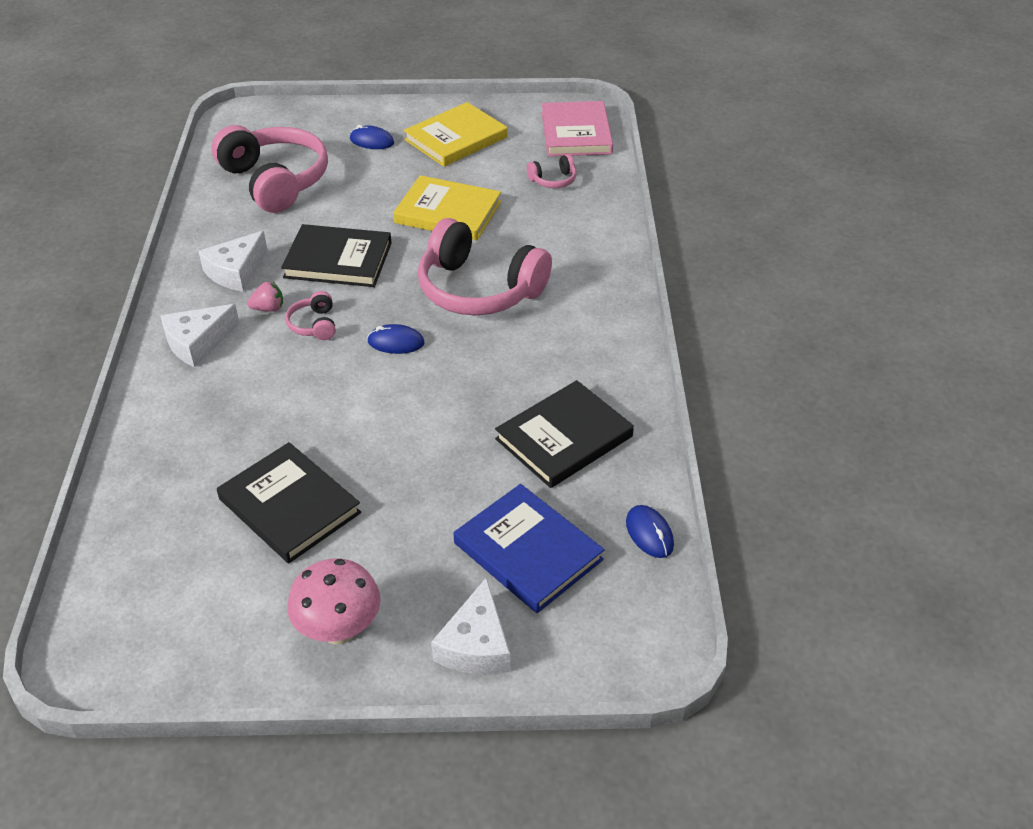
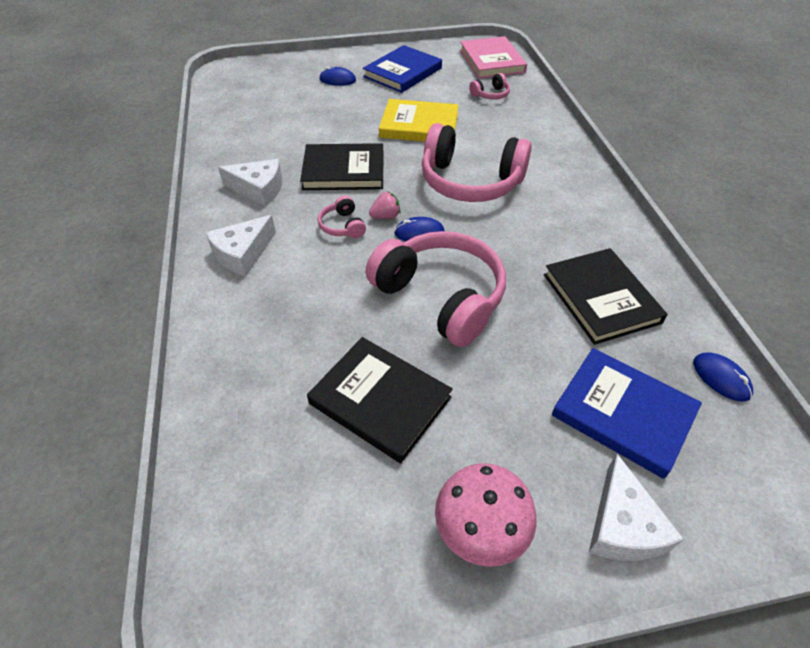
camera: 10 degrees left, 5 degrees up
(236, 271) = (259, 189): white cheese -> white cheese turned 105 degrees counterclockwise
(268, 308) = (297, 217): pink strawberry -> pink strawberry (385, 216)
(275, 181) = (270, 115): pink headphones -> pink headphones (441, 297)
(456, 138) = (402, 72): yellow book -> blue book
(564, 438) = (600, 298): black book -> black book turned 60 degrees counterclockwise

